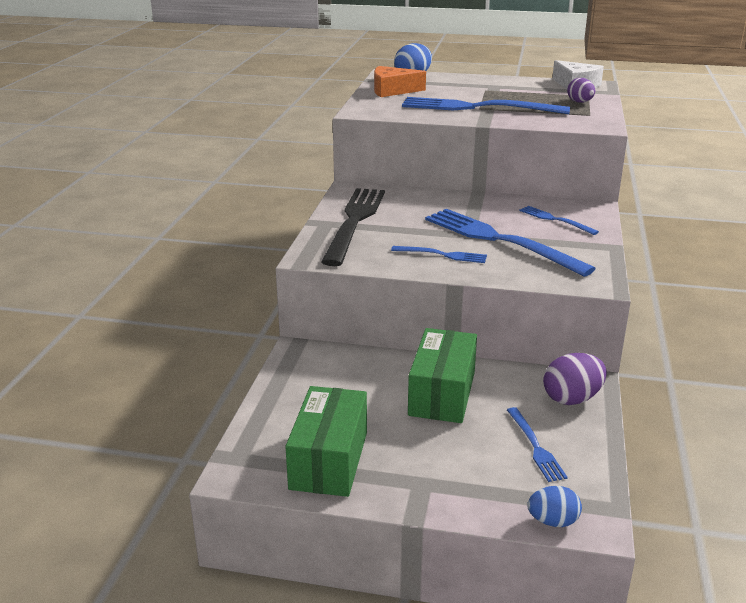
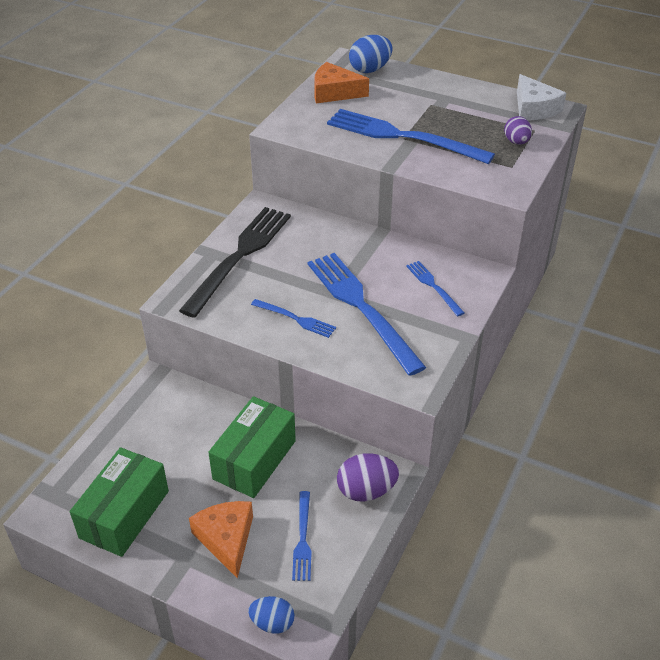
camera: 15 degrees right, 15 degrees up
(455, 461) = (226, 539): none -> orange cheese

